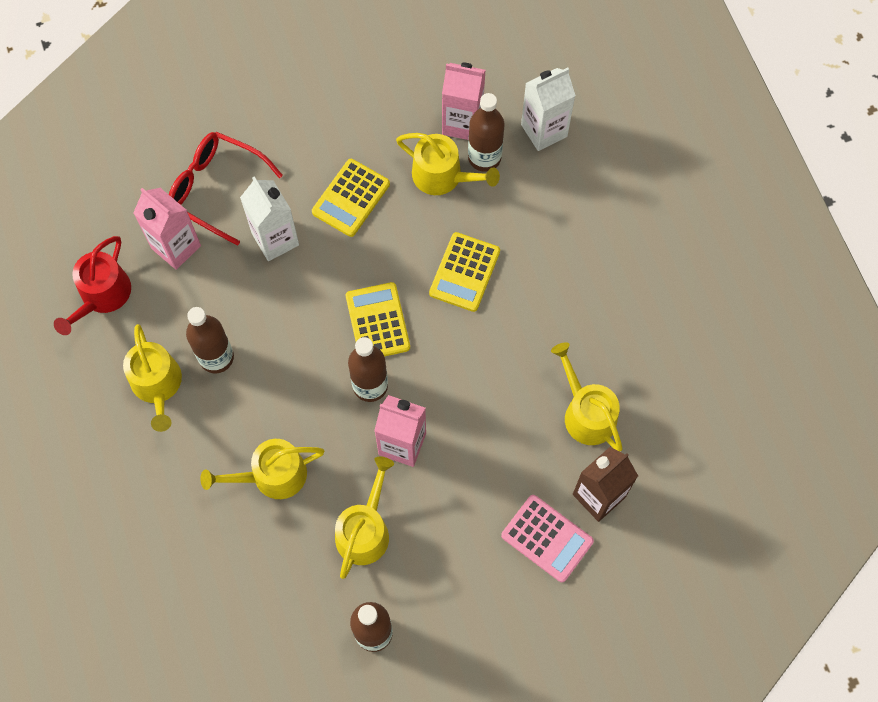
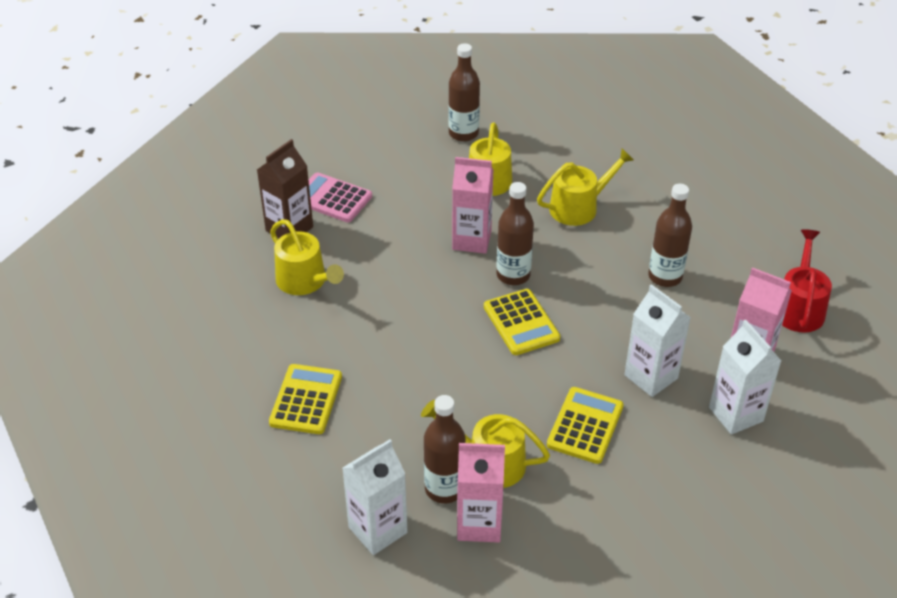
camera: 170 degrees right, 25 degrees down
(157, 385) = (708, 251): yellow watering can -> none
(216, 188) = (735, 414): red glasses -> white carton
(464, 272) = (443, 375): yellow calculator -> yellow calculator (306, 400)

